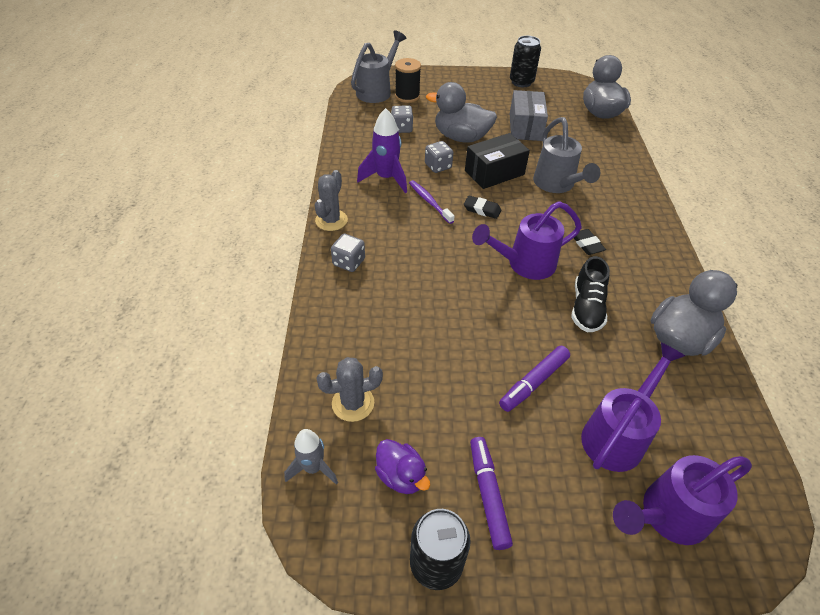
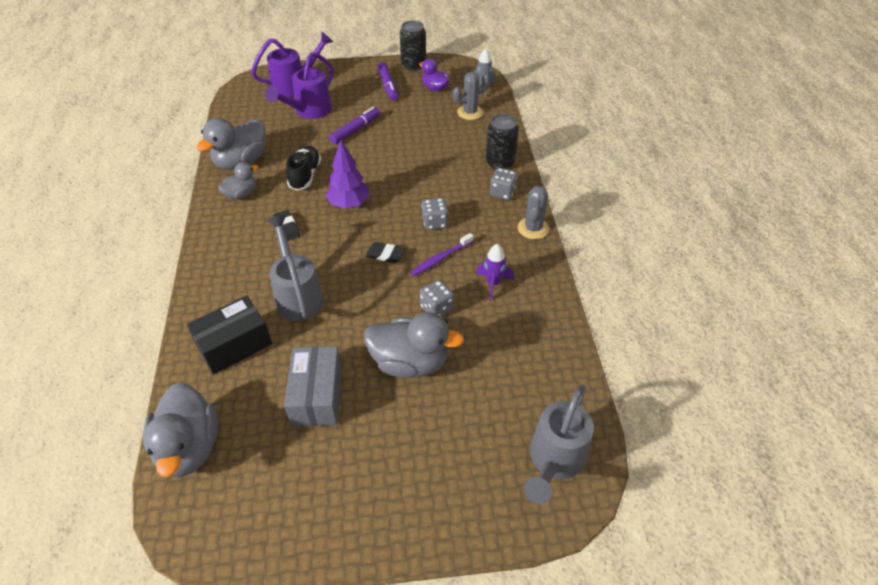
camera: 175 degrees right, 0 degrees up
(386, 178) = (493, 284): purple rocket -> purple rocket, size x0.65
(402, 128) = (493, 371): grey dice -> grey dice (434, 222)
(407, 96) = (501, 451): black spool -> none
(429, 202) = (440, 258): purple toothbrush -> purple toothbrush turned 90 degrees clockwise
(494, 172) = (369, 305): black box -> black box (234, 345)
(521, 82) = (303, 526): black can -> black can (500, 163)
(524, 264) = (349, 204): purple watering can -> purple tree
(655, 288) = (241, 194): none -> grey duck

